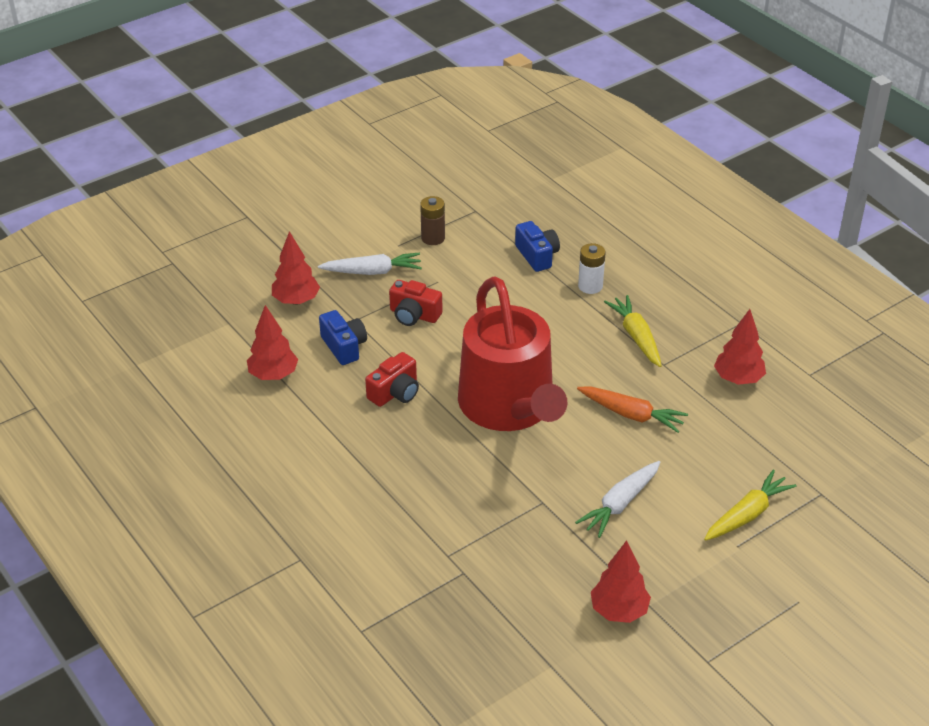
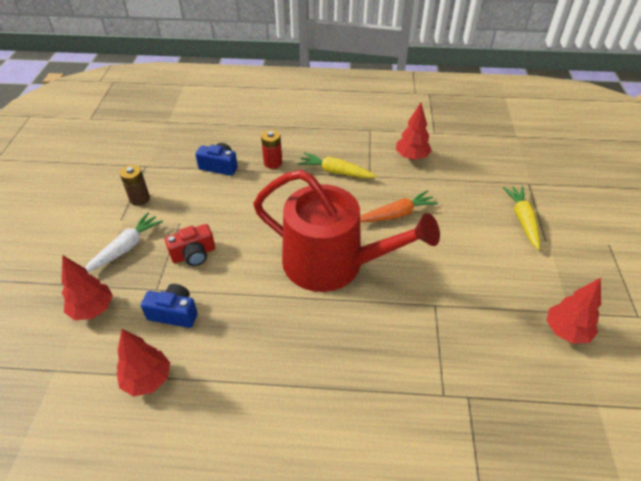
camera: 50 degrees left, 5 degrees up
(395, 392) = (253, 315): red camera -> none
(590, 286) = (273, 163): white battery -> red battery
(620, 504) = (469, 268): white carrot -> none

